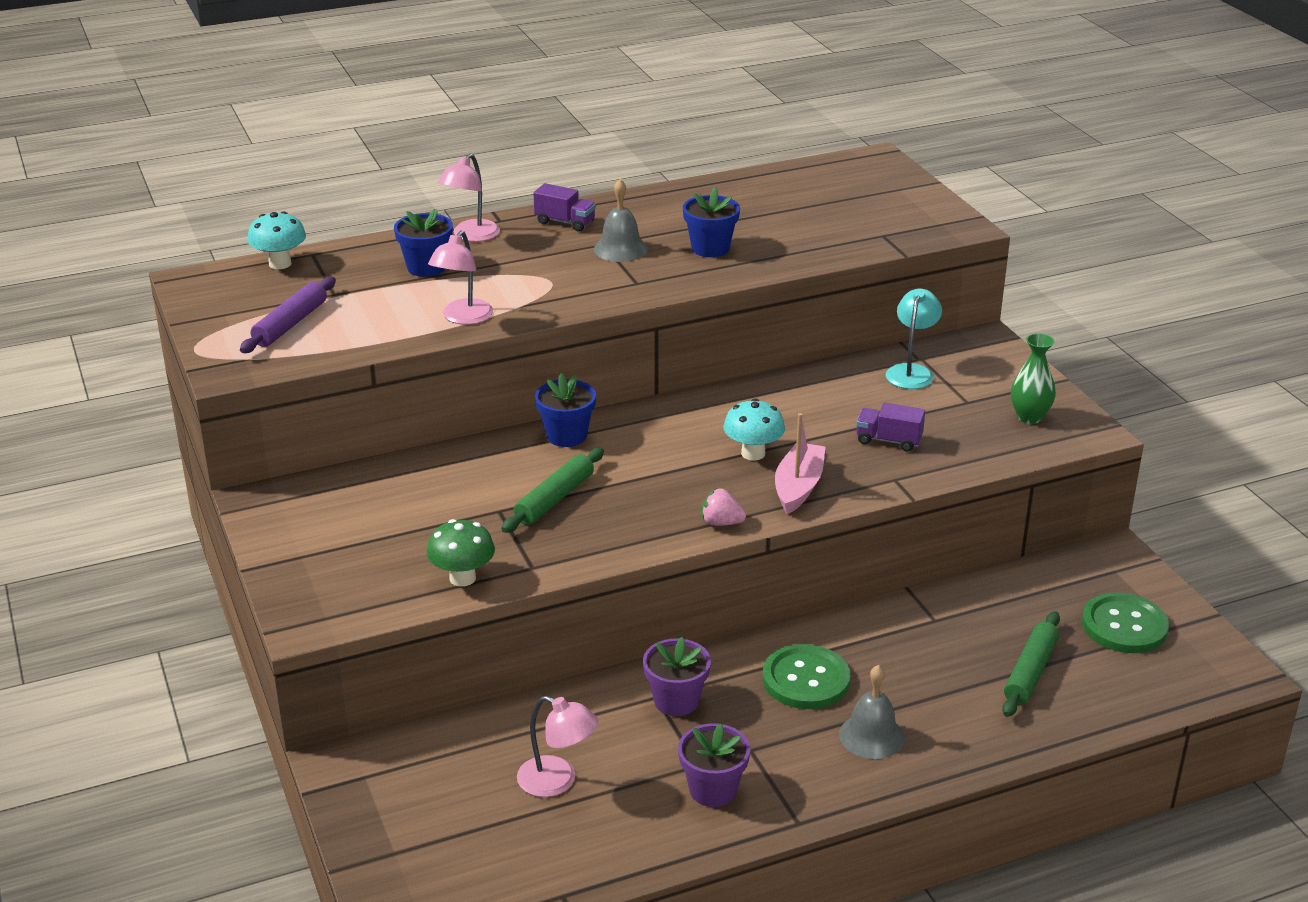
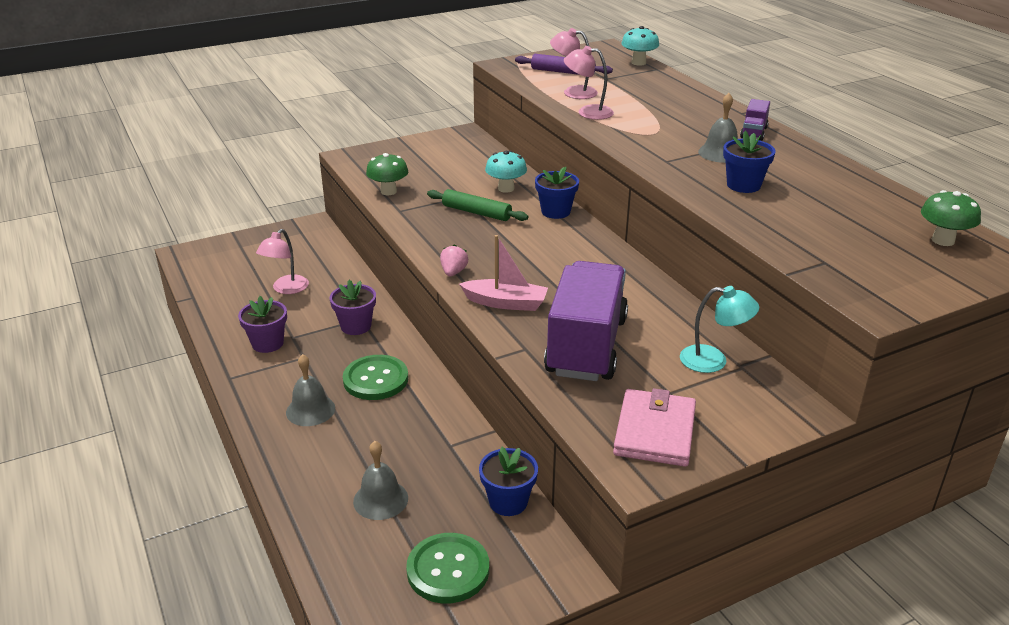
camera: 85 degrees right, 0 degrees up
(426, 267) = (654, 97): blue flower pot -> blue flower pot (508, 502)
(471, 236) = (710, 106): pink lamp -> pink lamp (573, 92)
(753, 453) = (549, 282): turquoise mushroom -> turquoise mushroom (506, 188)
(839, 177) = (943, 240): none -> green mushroom
(888, 440) = (586, 346): purple truck -> purple truck, size x2.42
(1029, 417) = (654, 431): green vase -> pink wallet
(1030, 672) = (380, 499): green rolling pin -> grey bell

